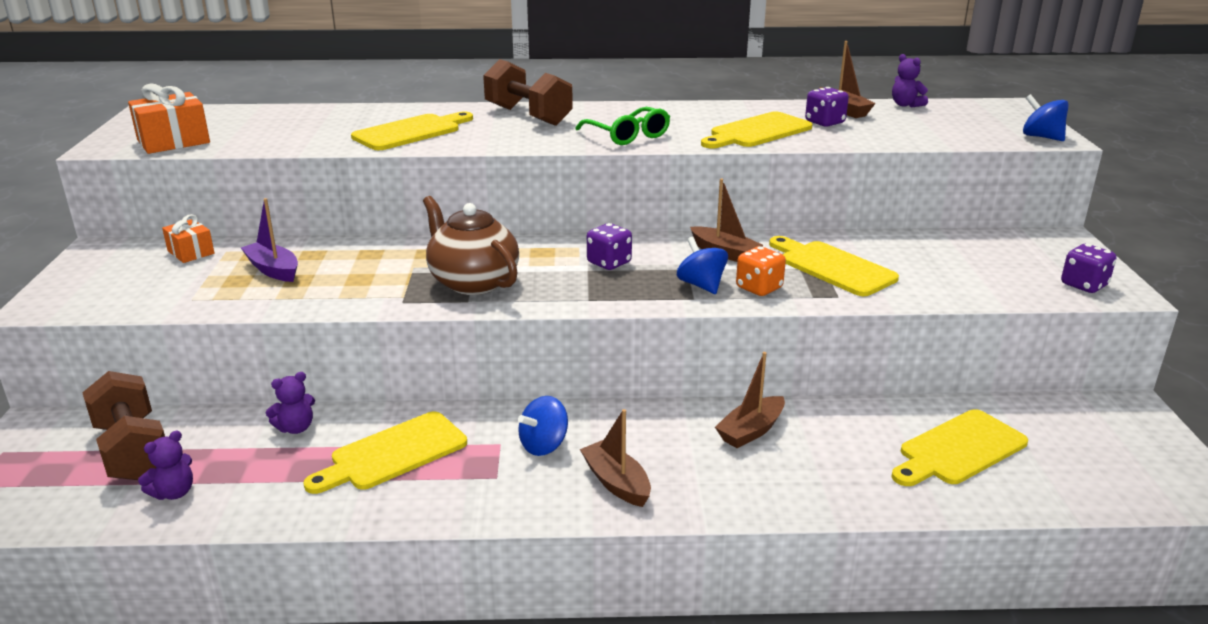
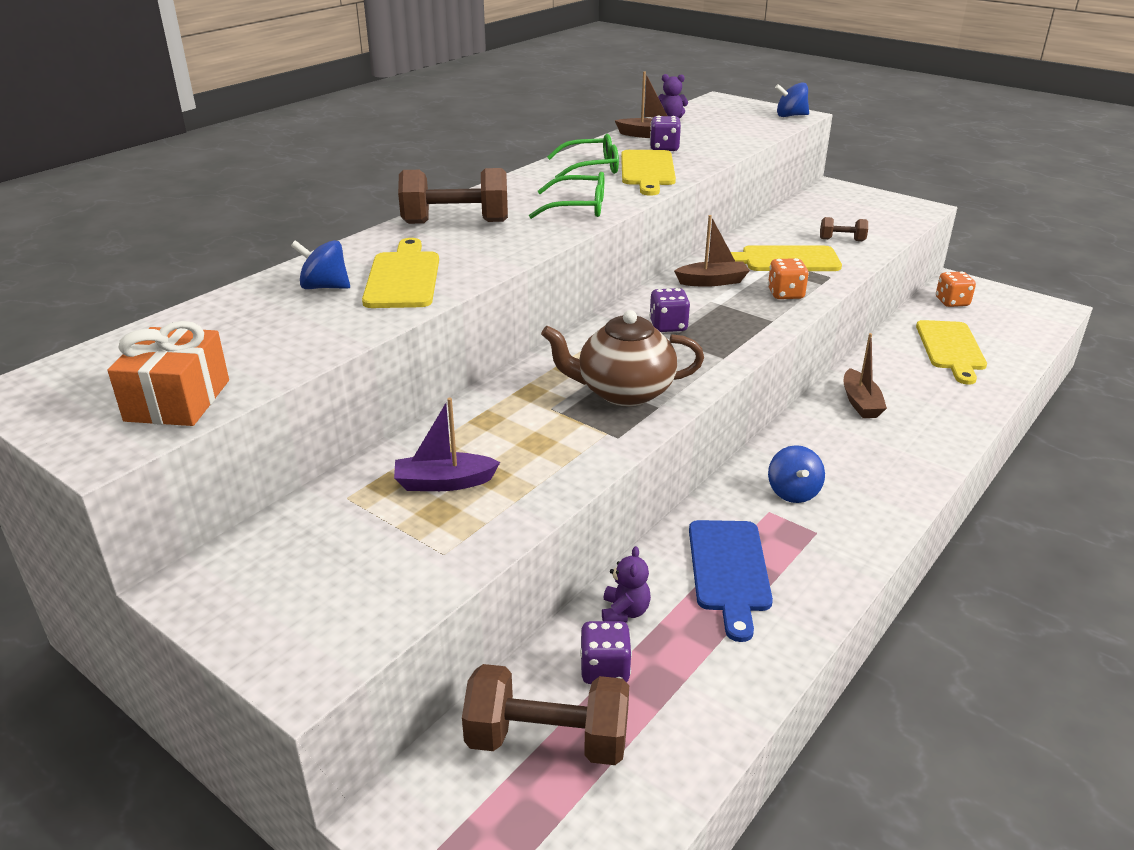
camera: 50 degrees left, 5 degrees up
(174, 493) = (663, 731): purple teddy bear -> none
(191, 252) = (313, 521): orange gift -> none
(393, 454) = (729, 571): yellow cutting board -> blue cutting board
(616, 483) = (875, 482): brown boat -> none
(701, 285) = (755, 310): blue spinning top -> blue spinning top (324, 287)
(720, 116) = (591, 167): none -> green glasses
(937, 278) = (842, 240): none -> brown dumbbell
(1073, 419) = (952, 302): none -> orange dice
(1083, 285) = (901, 211): purple dice -> purple dice (604, 669)

